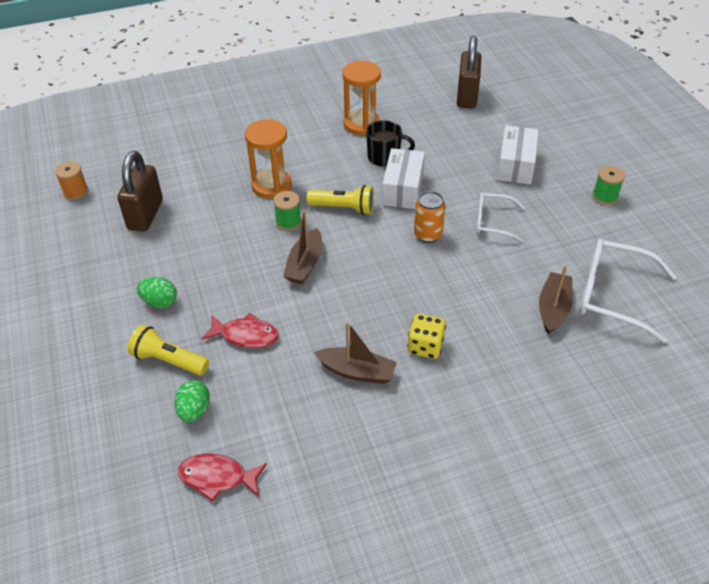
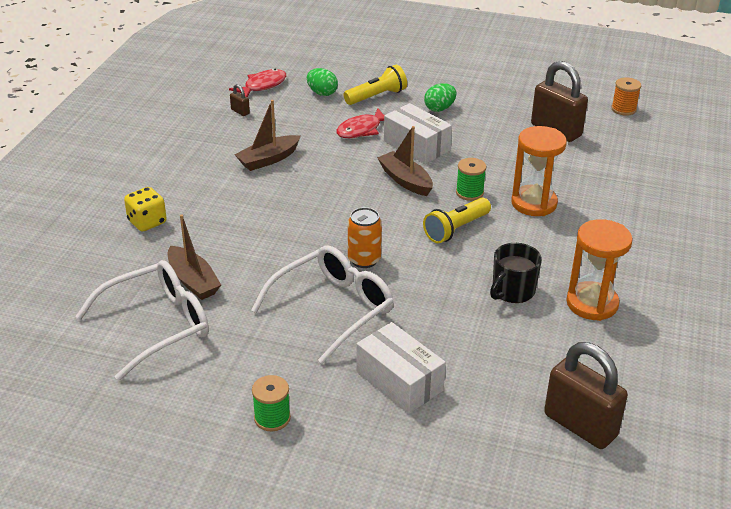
camera: 125 degrees right, 10 degrees down
(291, 457) = (240, 111): none -> brown padlock
(403, 189) = (446, 277): white box -> white box (416, 146)
(425, 346) = (248, 197): yellow dice -> yellow dice (147, 222)
(492, 222) = (333, 309): white glasses -> white glasses, size x1.66

